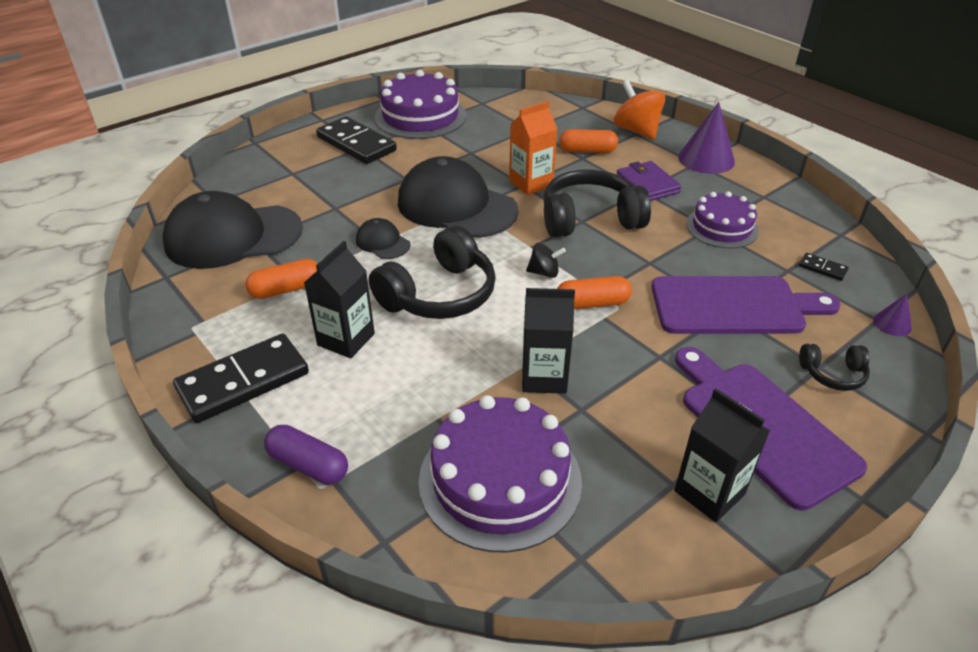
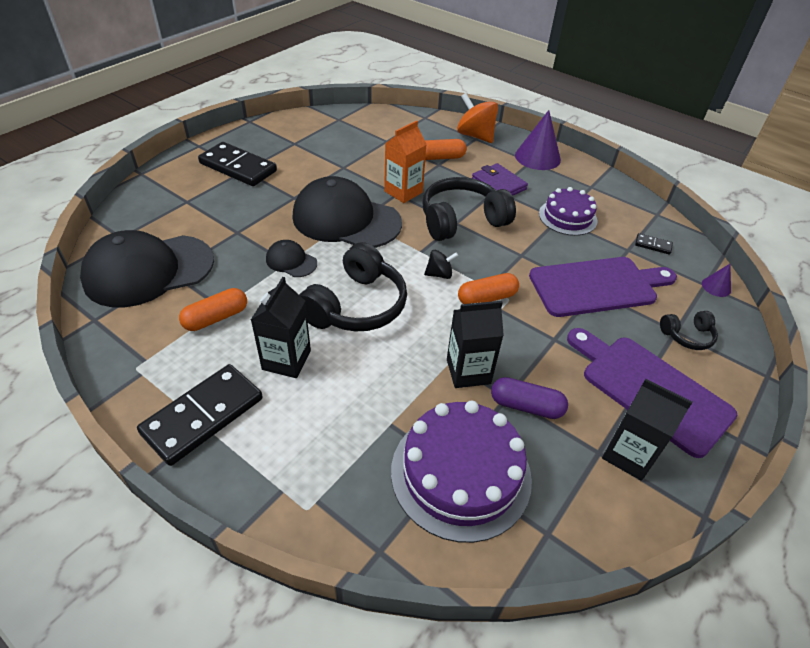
camera: 15 degrees left, 5 degrees up
(308, 465) = (289, 489): purple capsule -> purple capsule (526, 406)
(420, 116) = (288, 136): purple cake -> none

